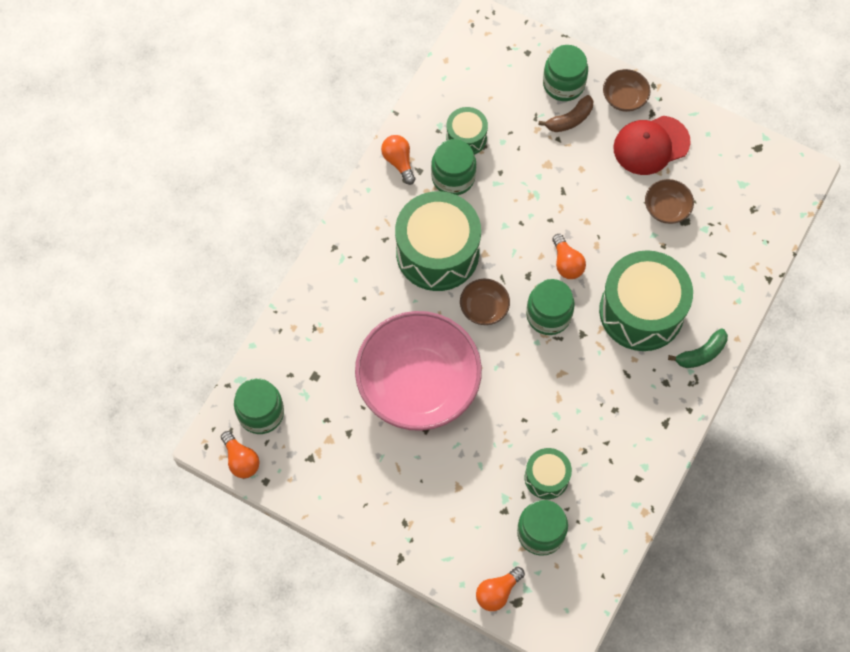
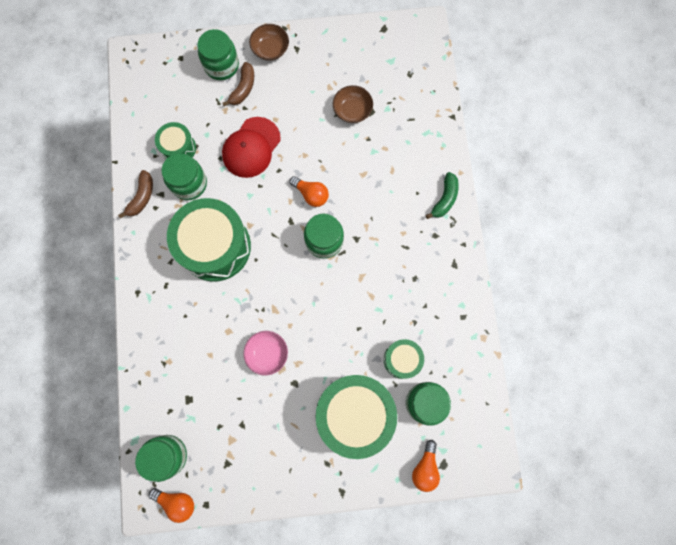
camera: 35 degrees left, 10 degrees up
(399, 162) = (142, 197): orange light bulb -> brown banana
(418, 384) = (267, 353): pink bowl -> pink bowl, size x0.41
(484, 308) = (276, 265): brown bowl -> none
(641, 311) = (385, 195): green drum -> green drum (354, 414)
(651, 145) = (311, 72): red cap -> red cap (251, 147)

